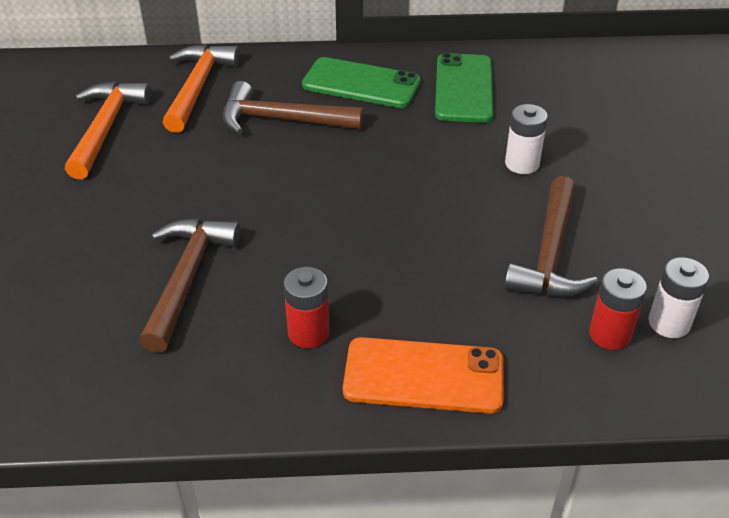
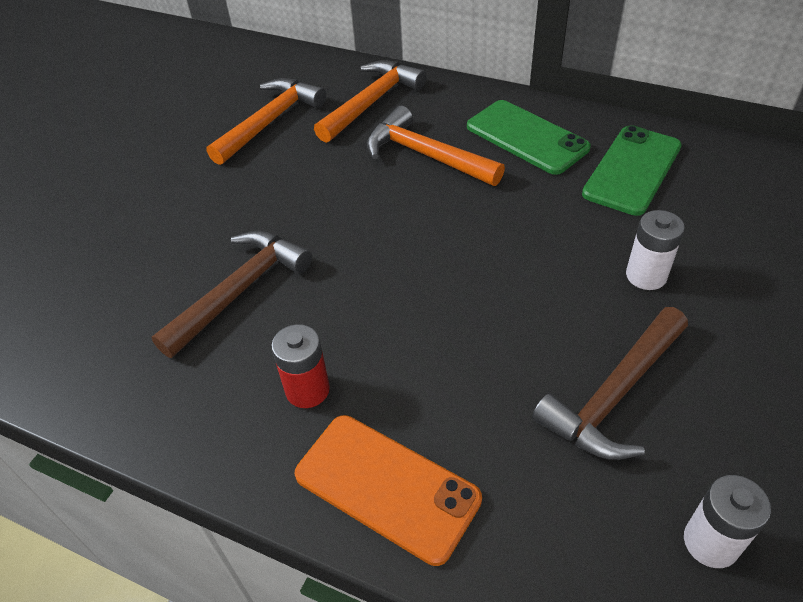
camera: 30 degrees right, 5 degrees up
(281, 120) = (425, 155): brown hammer -> orange hammer
(610, 334) = (625, 525): red battery -> none

